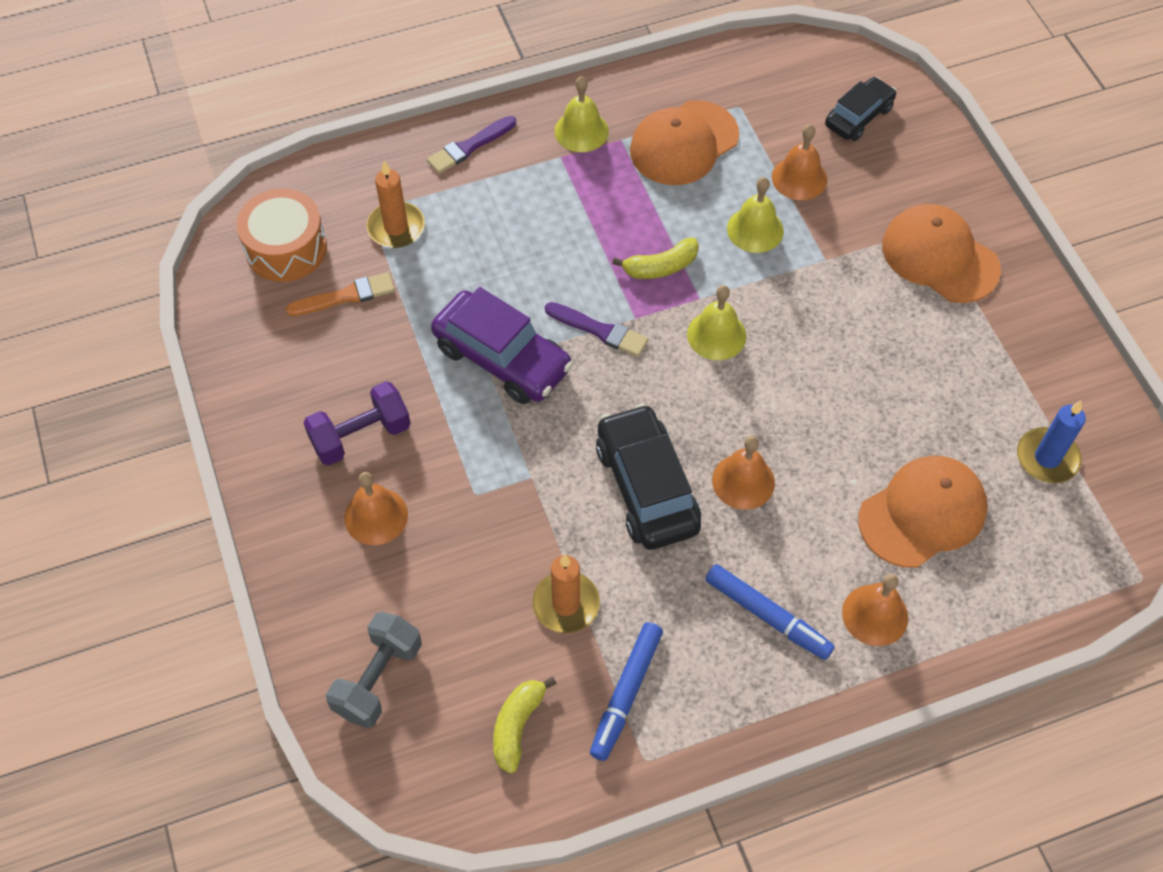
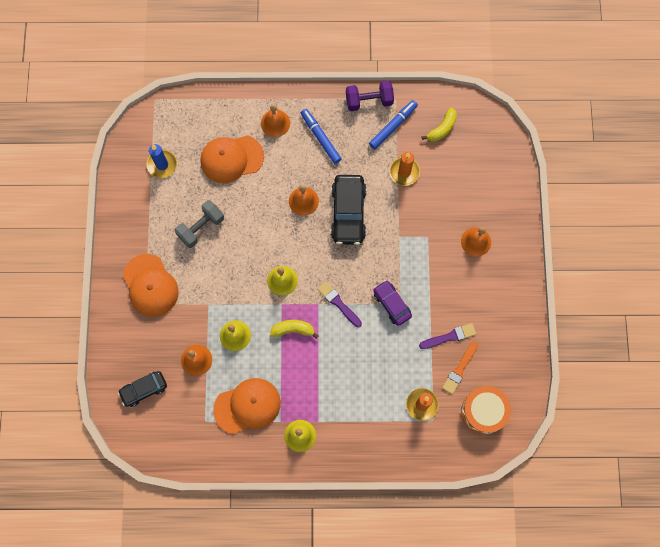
camera: 160 degrees left, 15 degrees up
(345, 296) = (459, 369): orange brush -> orange brush turned 60 degrees counterclockwise
(360, 436) = (472, 285): purple dumbbell -> purple dumbbell (369, 101)
(378, 679) = (494, 167): grey dumbbell -> grey dumbbell (201, 227)
(469, 147) = (365, 447): purple brush -> purple brush (449, 337)
(502, 358) = (391, 304): purple car -> purple car, size x0.62

